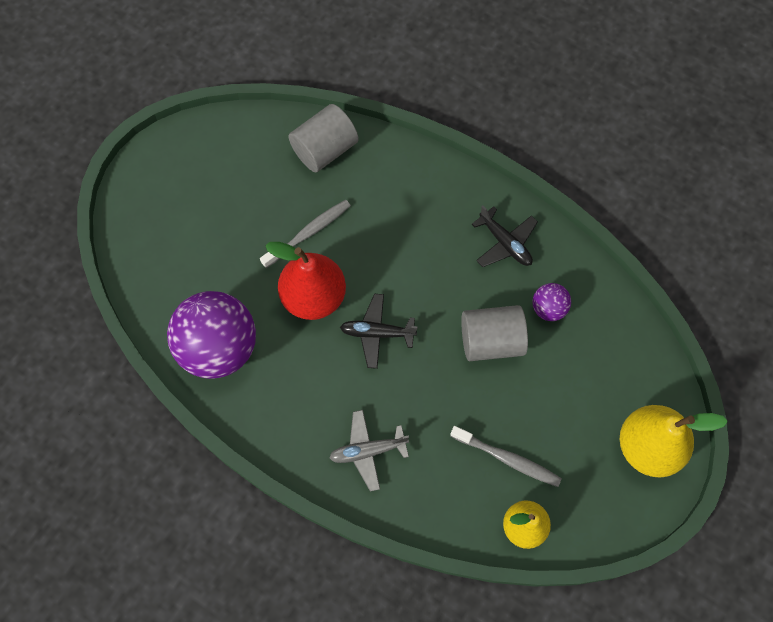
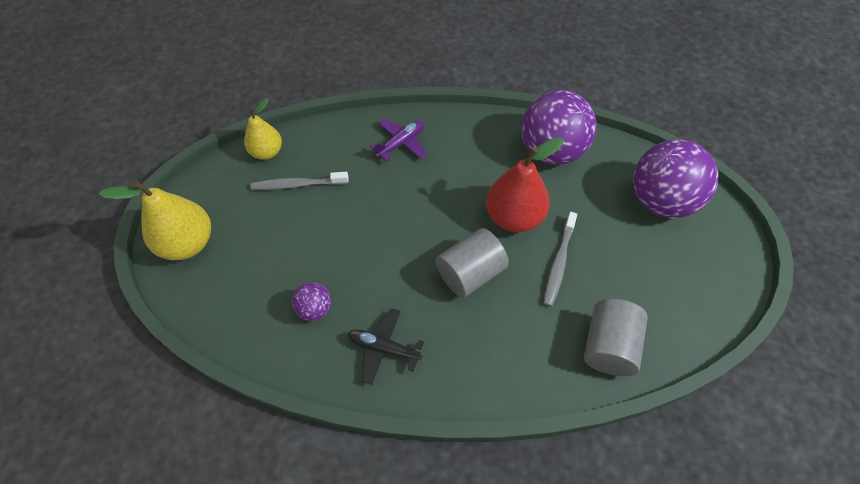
camera: 150 degrees right, 10 degrees down
(166, 237) = (661, 201): none -> purple ball
(368, 451) = (401, 143): grey plane -> purple plane
(377, 333) = (446, 217): black plane -> none
(491, 341) = (352, 257): grey cylinder -> grey cylinder (470, 273)

